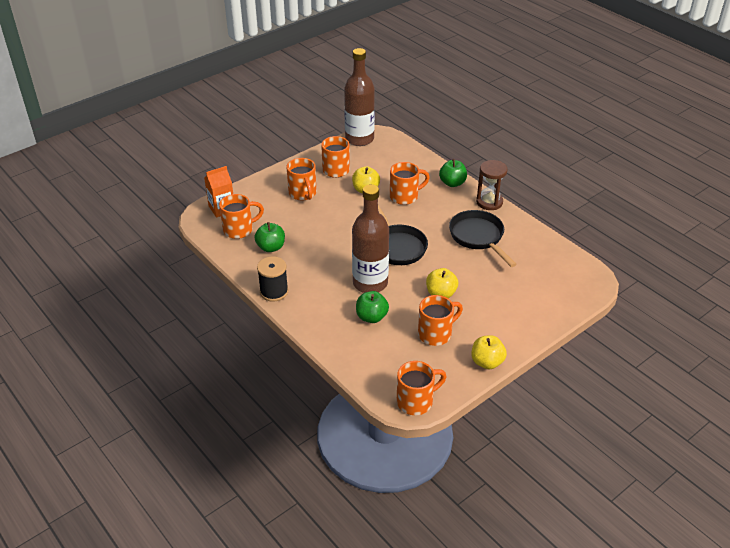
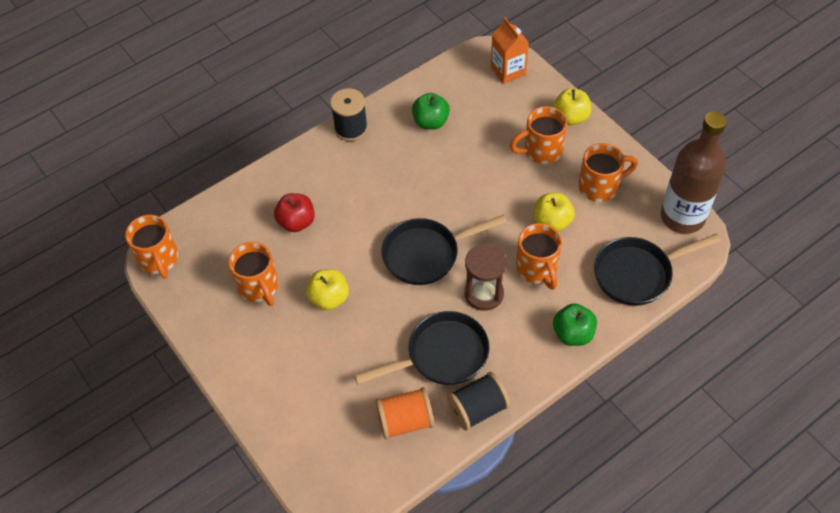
camera: 95 degrees right, 15 degrees up
(239, 230) = (466, 90): orange mug -> none
(370, 283) = (356, 222): brown bottle -> none
(371, 317) = (297, 222): green apple -> red apple
(404, 157) = (638, 274): none -> black pan
(487, 362) = (203, 337): yellow apple -> yellow apple (570, 117)
(489, 202) = (525, 380): brown hourglass -> brown hourglass (484, 294)
(514, 221) = (477, 409): none -> black spool
(530, 252) = (405, 421): none -> orange spool

